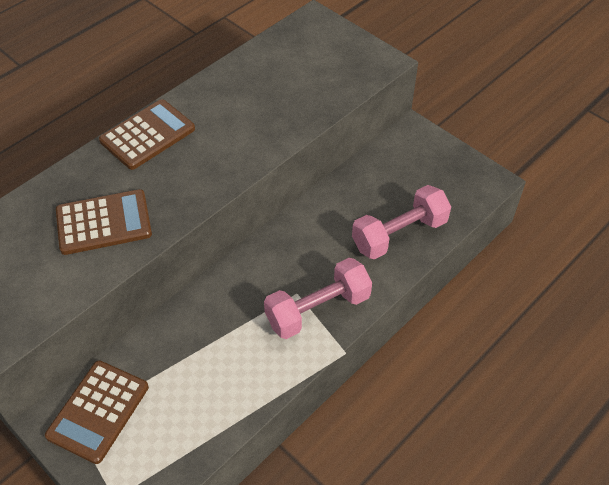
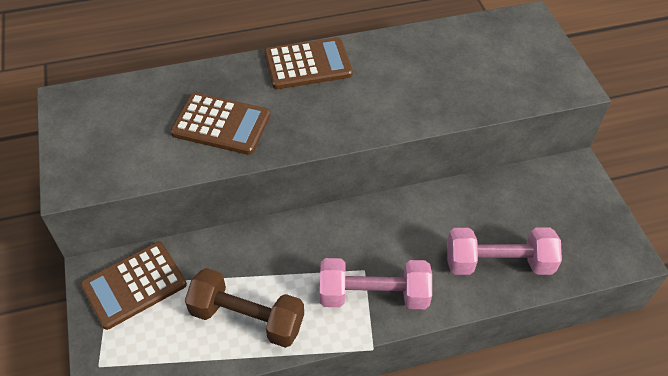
camera: 30 degrees right, 0 degrees up
(223, 384) = (247, 318): none -> brown dumbbell

